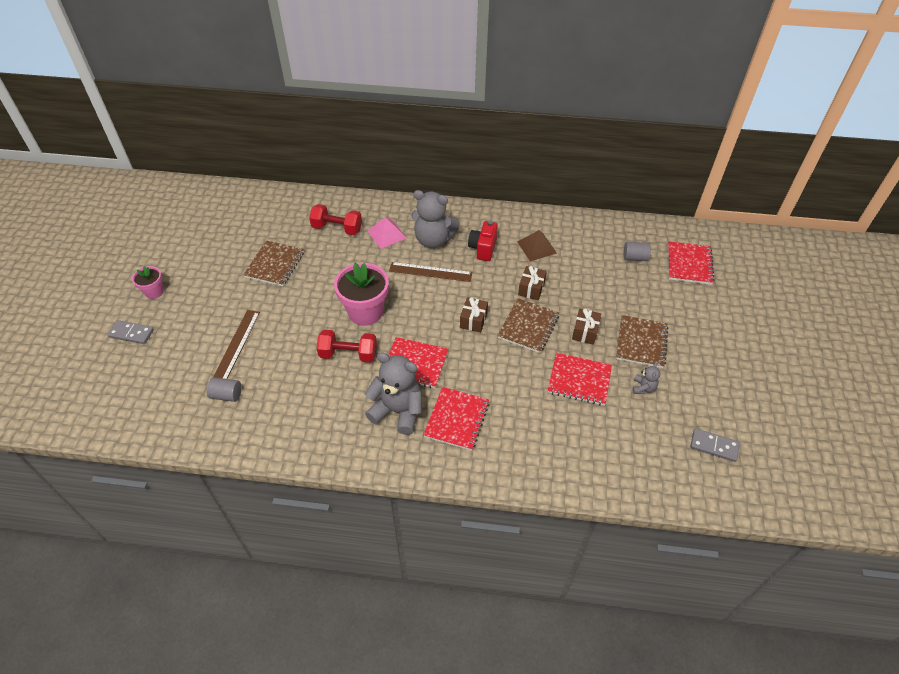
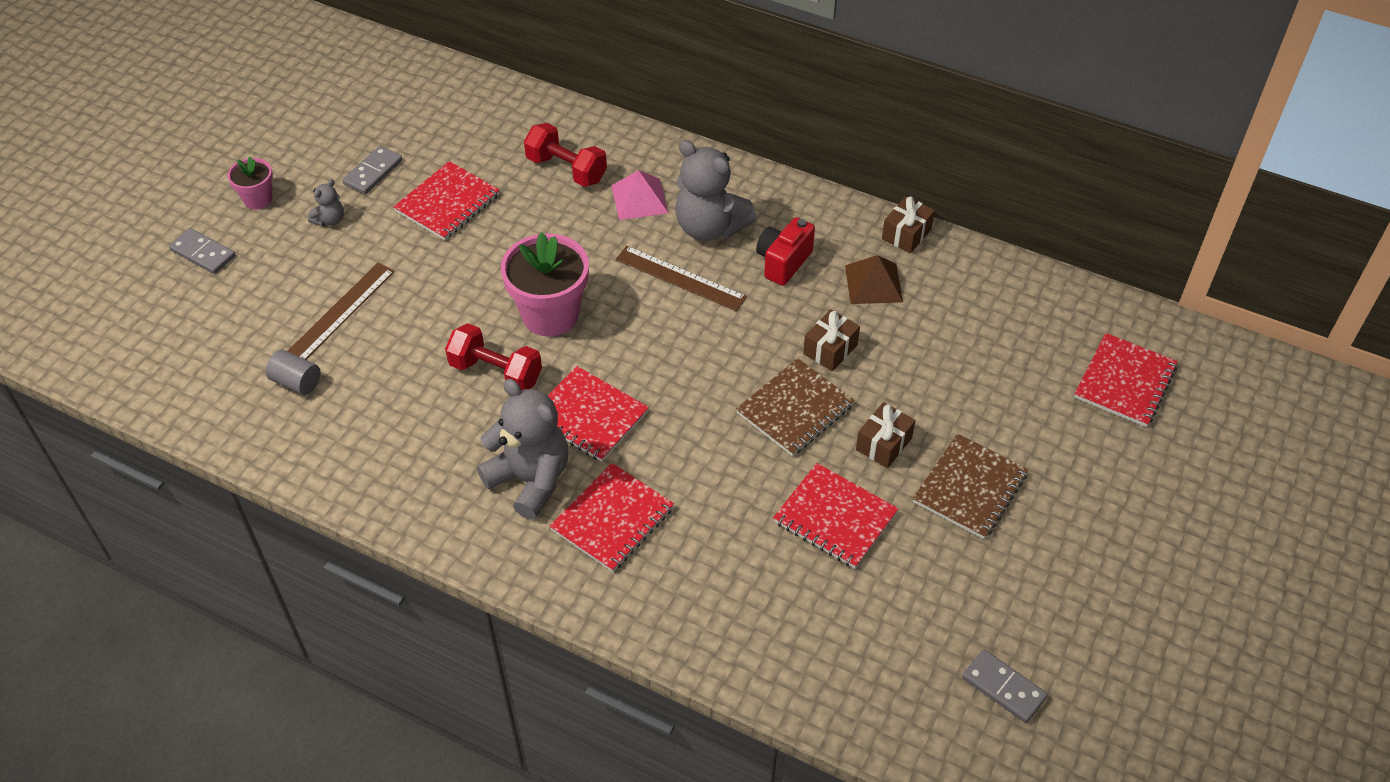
camera: 20 degrees right, 0 degrees up
(221, 258) = (373, 172): none -> grey domino
(275, 264) = (447, 203): brown notebook -> red notebook
(473, 320) = (711, 374): brown gift -> brown gift (906, 234)
(635, 257) = (1034, 345): grey cylinder -> none
(643, 388) = (934, 561): grey teddy bear -> grey teddy bear (330, 220)

